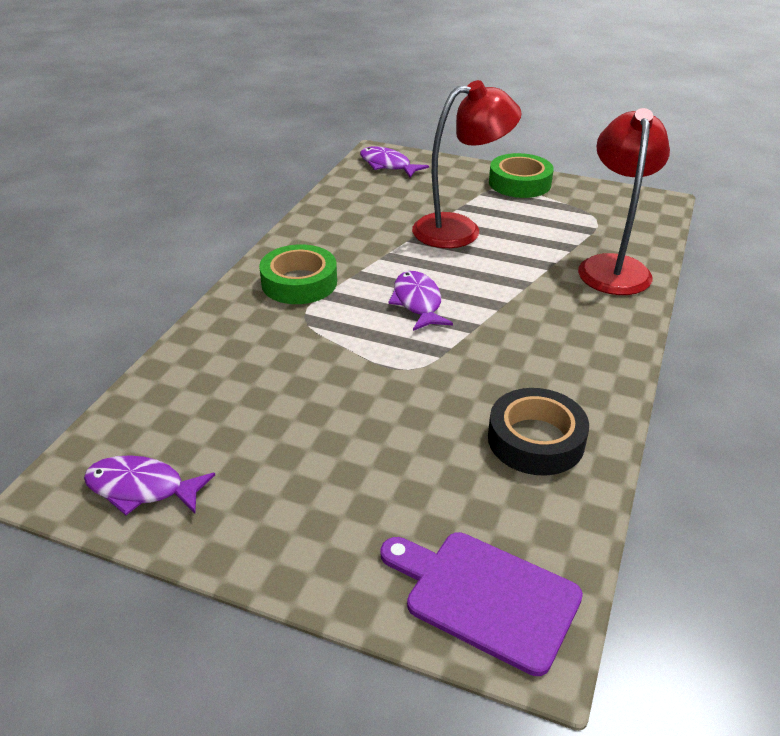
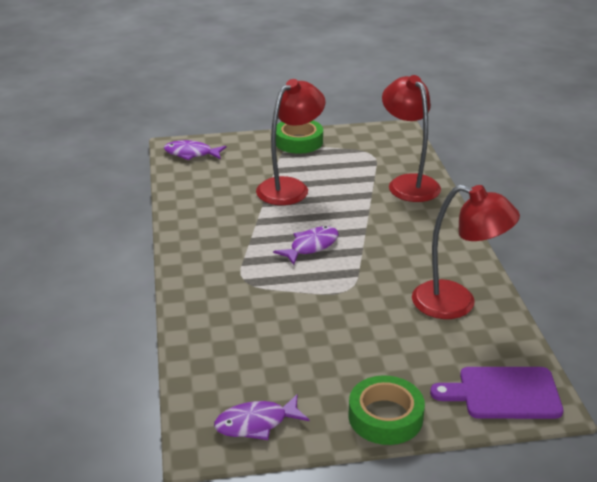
camera: 30 degrees left, 5 degrees down
(299, 282) = (217, 259): green tape -> green tape (385, 417)
(417, 302) = (311, 246): purple fish -> purple fish turned 90 degrees clockwise
(536, 440) = (457, 303): black tape -> red lamp

